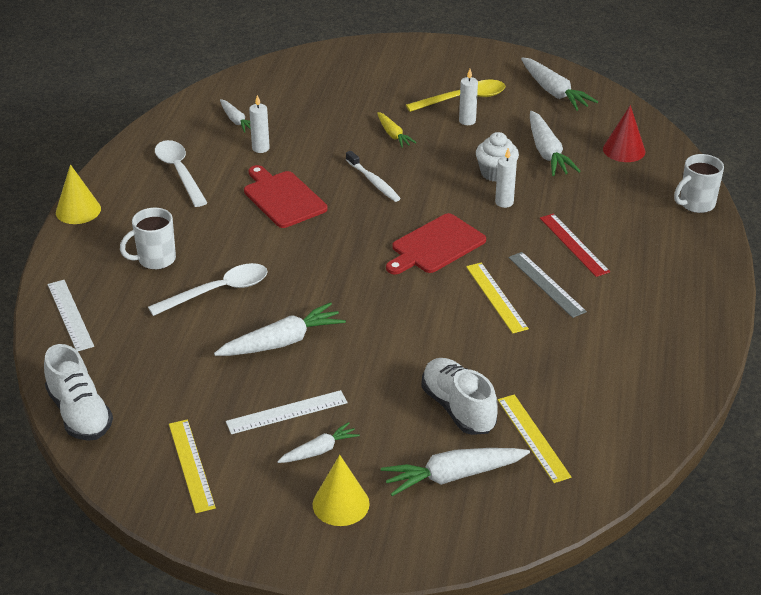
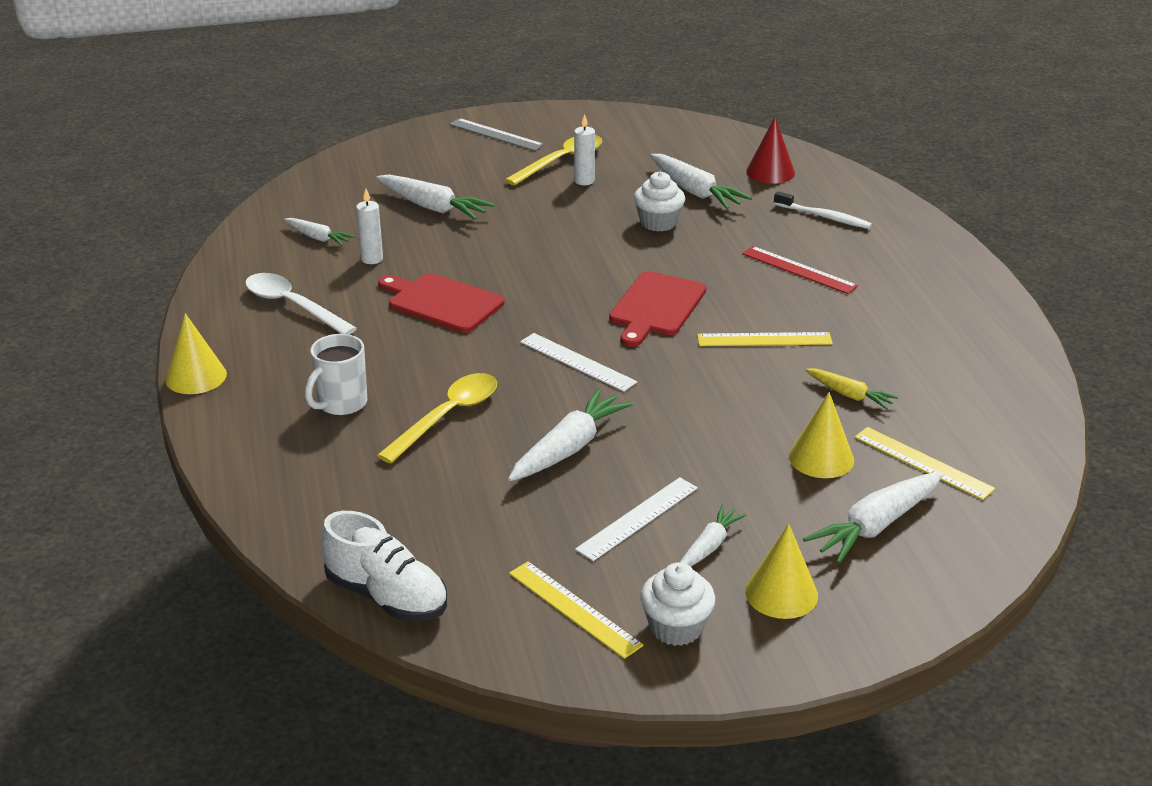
camera: 25 degrees left, 5 degrees down
(70, 315) = (281, 492): white ruler -> white ruler (577, 362)
(218, 291) = (447, 416): white spoon -> yellow spoon
(248, 503) = (676, 627): none -> white cupcake
(373, 182) = (532, 262): white toothbrush -> white toothbrush (824, 217)
(393, 135) = (514, 212): yellow carrot -> yellow carrot (849, 395)
(458, 408) = (821, 458): white shoe -> yellow cone
(496, 297) = (764, 339): yellow ruler -> yellow ruler turned 45 degrees counterclockwise
(504, 202) = (692, 248): white candle -> none
(546, 284) = (804, 314): grey ruler -> grey ruler (496, 134)
(554, 92) = (652, 135): white carrot -> white carrot (432, 207)
(696, 204) = (884, 204): white mug -> none

